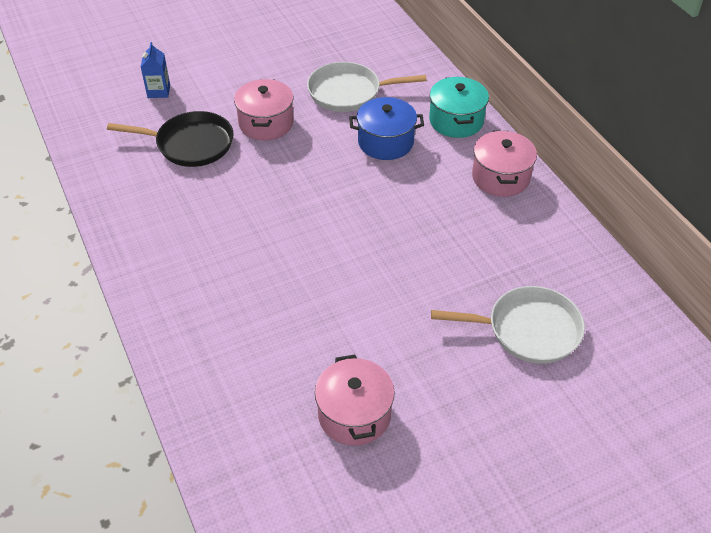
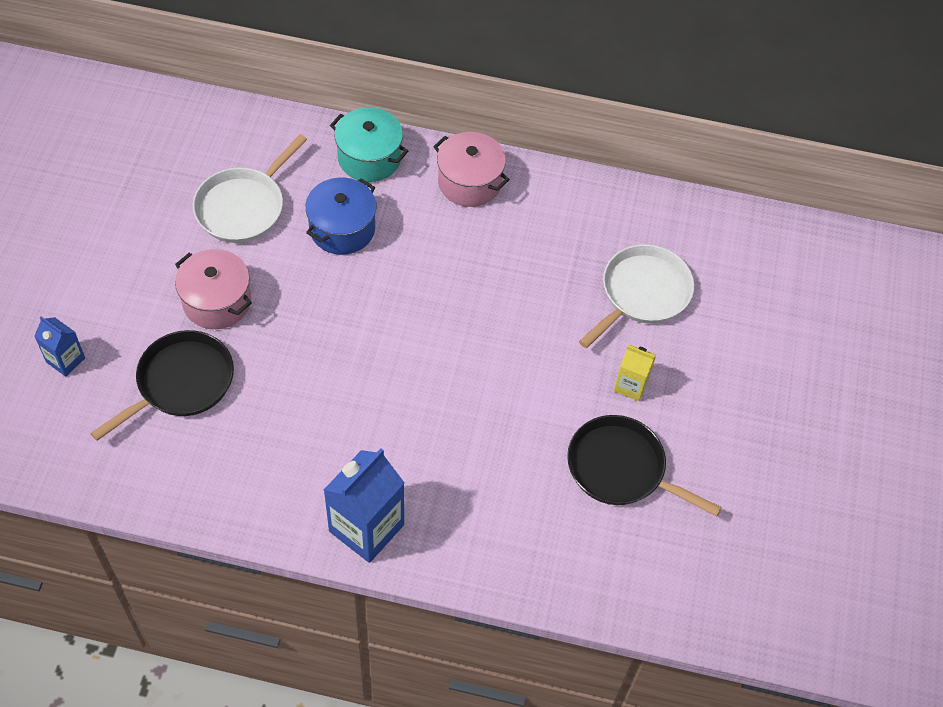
camera: 55 degrees left, 10 degrees up
(163, 295) = (366, 528): none -> blue carton
(354, 414) = (620, 468): pink pot -> black pan
(437, 374) = (631, 385): none -> yellow carton

